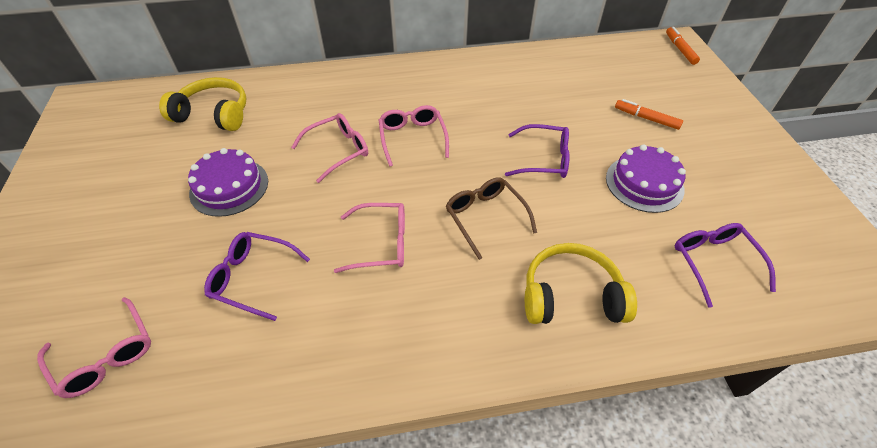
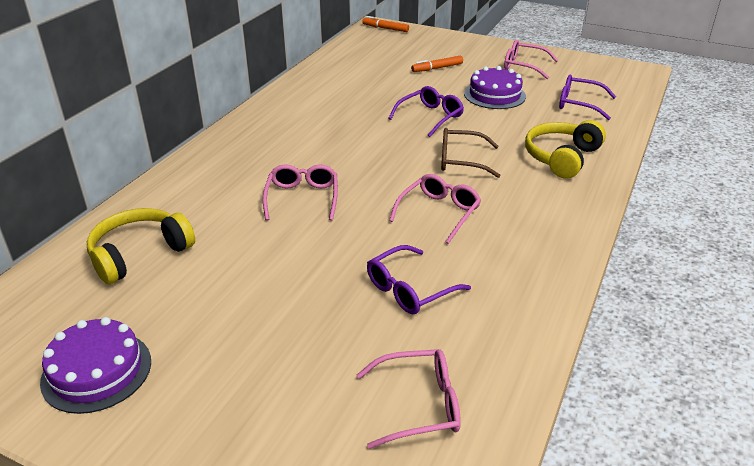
camera: 55 degrees left, 15 degrees down
(229, 187) = (272, 273): purple cake -> purple cake (96, 371)
(412, 138) = (335, 158): pink glasses -> pink glasses (523, 66)

